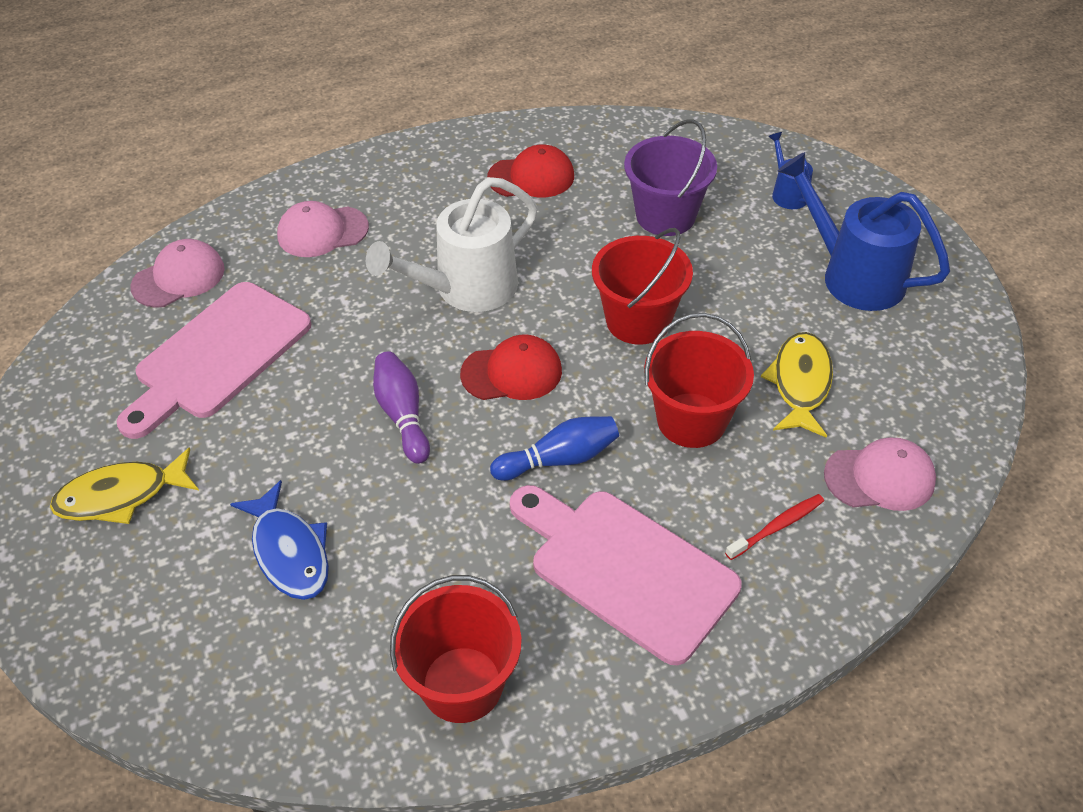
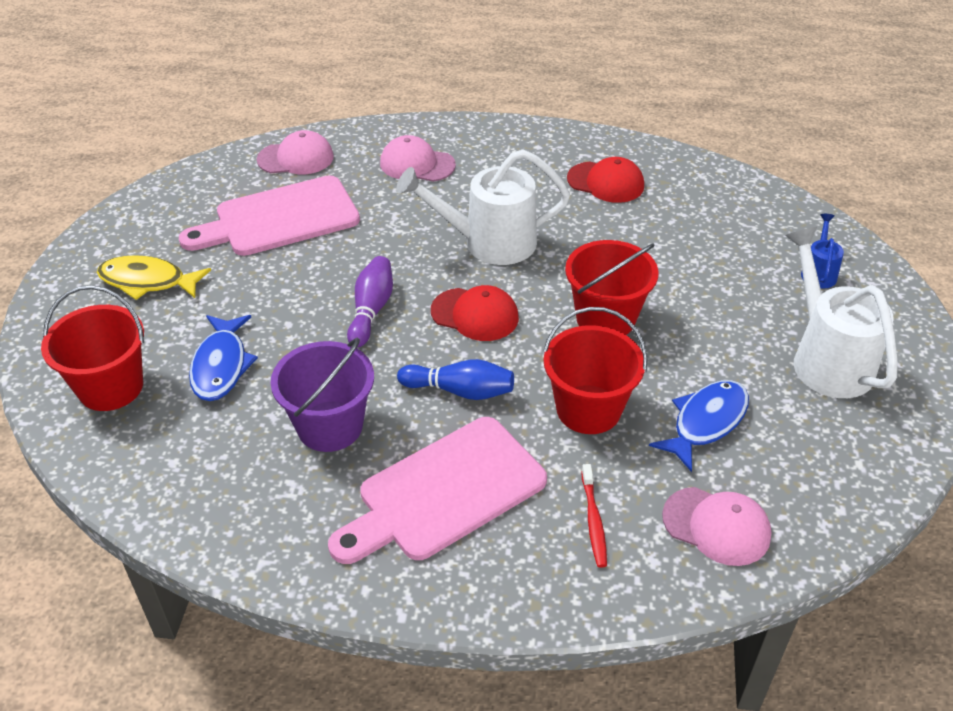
camera: 30 degrees right, 5 degrees down
(462, 684) = (261, 511): red bucket -> red bucket (111, 387)
(625, 569) = (445, 492): pink cutting board -> pink cutting board turned 105 degrees counterclockwise
(665, 216) = (694, 250): purple bucket -> purple bucket (330, 426)
(777, 527) = (593, 521): red toothbrush -> red toothbrush turned 90 degrees clockwise
(800, 383) = (706, 422): yellow fish -> blue fish
(852, 275) = (826, 358): blue watering can -> white watering can

